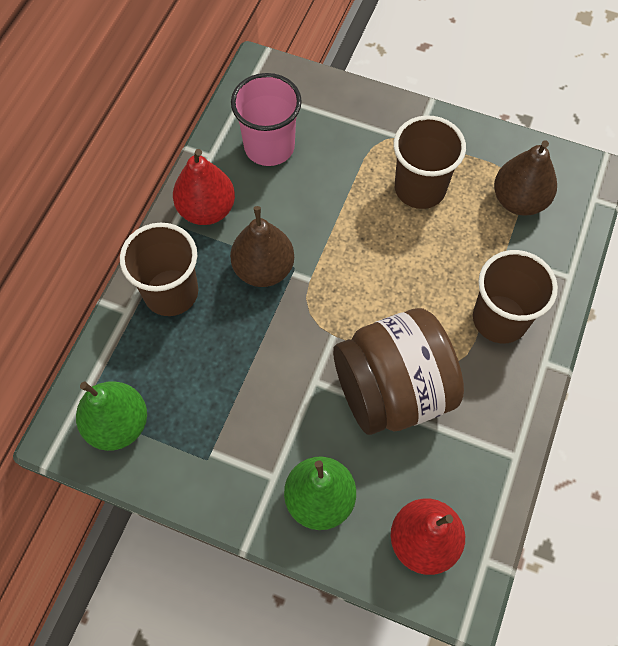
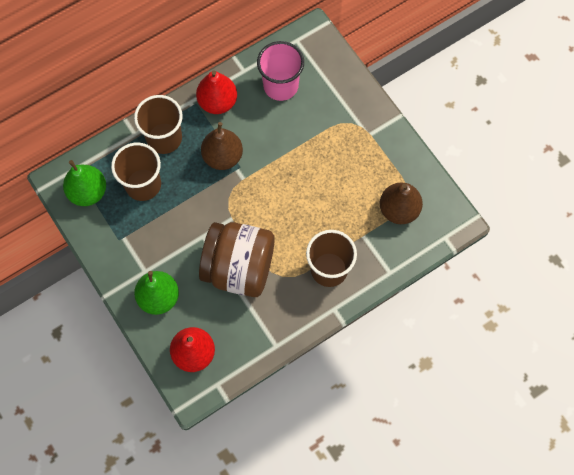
camera: 35 degrees right, 5 degrees up
(420, 188) = (347, 166): brown cup -> brown cup (143, 185)

